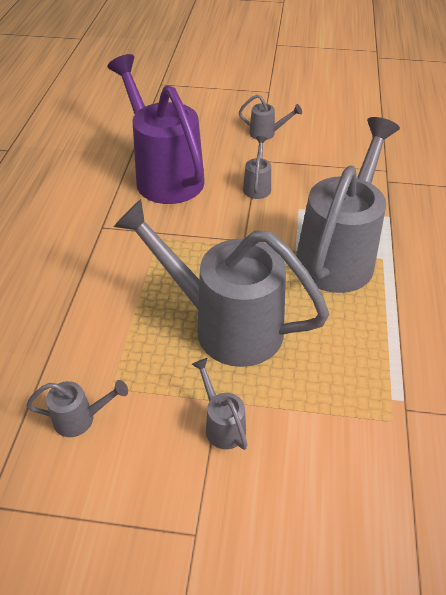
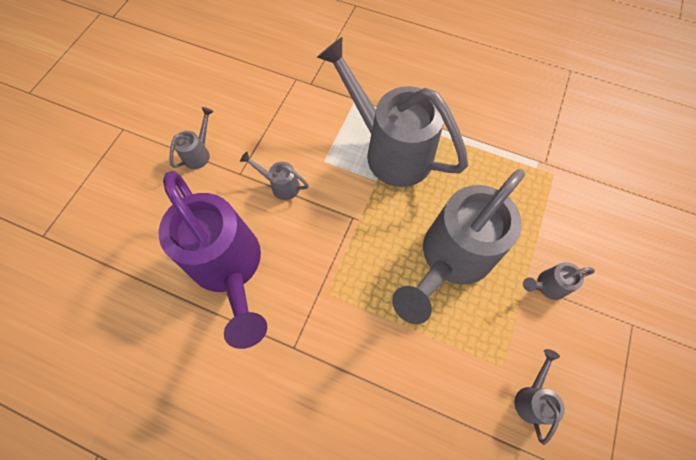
camera: 75 degrees left, 20 degrees up
(164, 175) = (230, 267): purple watering can -> purple watering can turned 105 degrees counterclockwise

